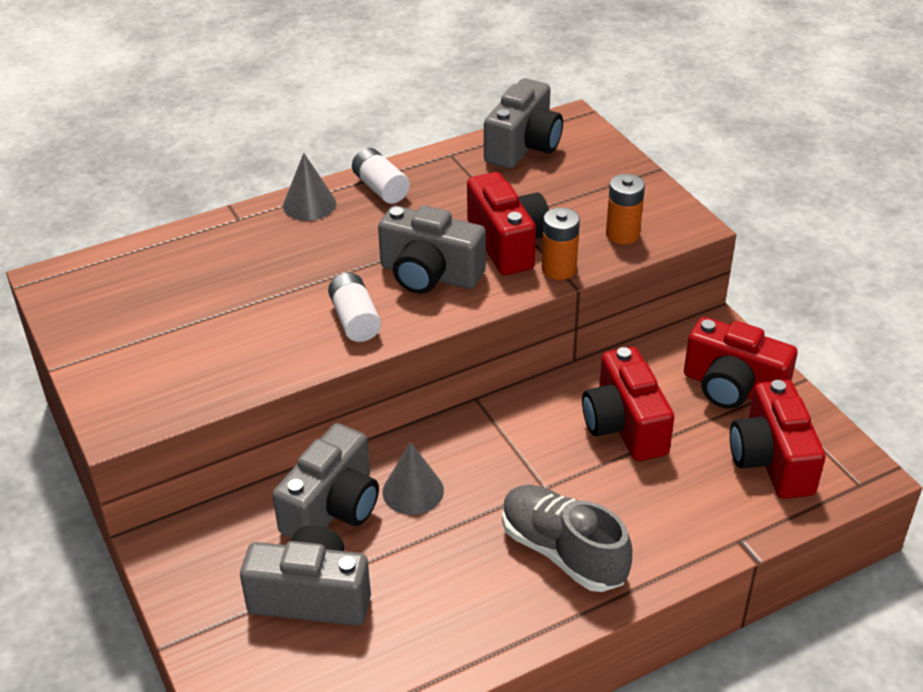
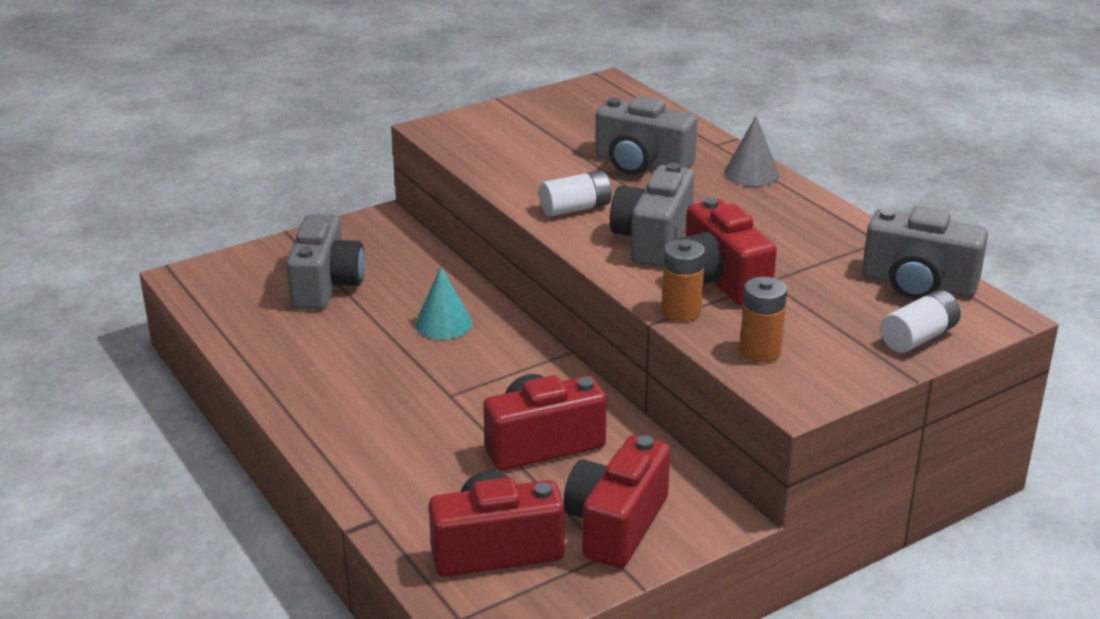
camera: 85 degrees right, 10 degrees down
(333, 507) = (423, 286): grey camera -> grey camera (641, 164)
(381, 188) = (795, 206): white battery -> white battery (918, 337)
(413, 491) = (443, 323): grey cone -> turquoise cone
(508, 243) = (719, 280): red camera -> red camera turned 90 degrees clockwise
(562, 552) = (366, 406): grey shoe -> none

